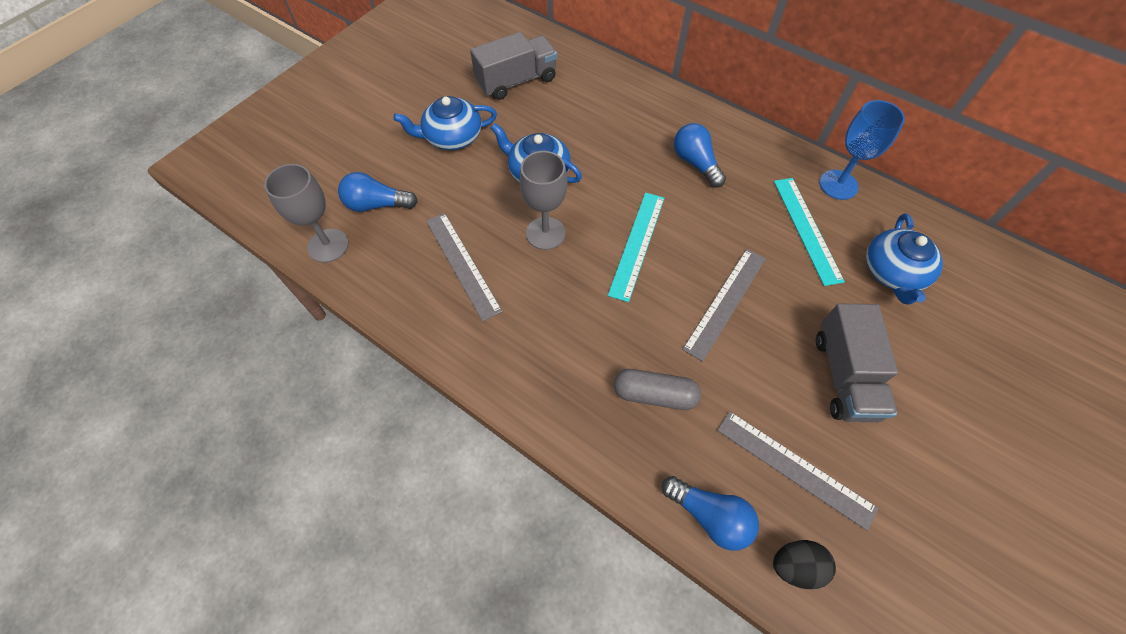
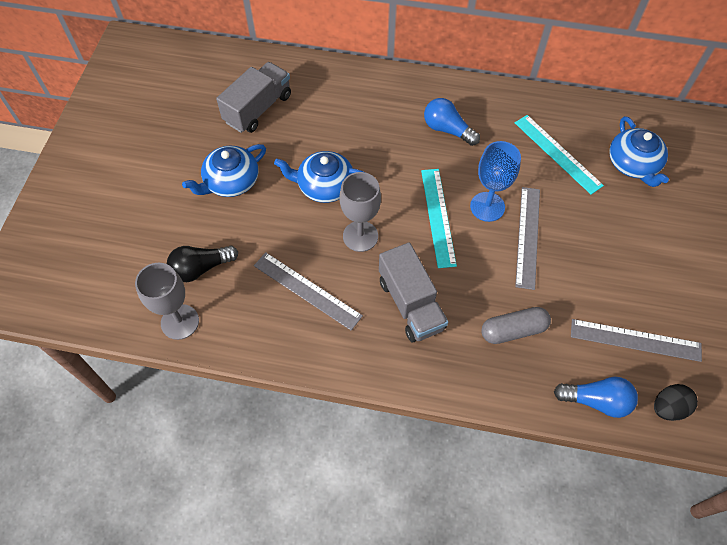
camera: 25 degrees left, 0 degrees up
(377, 204) = (201, 268): blue light bulb -> black light bulb
(838, 185) = (563, 107): blue goblet -> blue goblet (487, 207)
(844, 376) = (636, 258): grey truck -> grey truck (411, 304)

